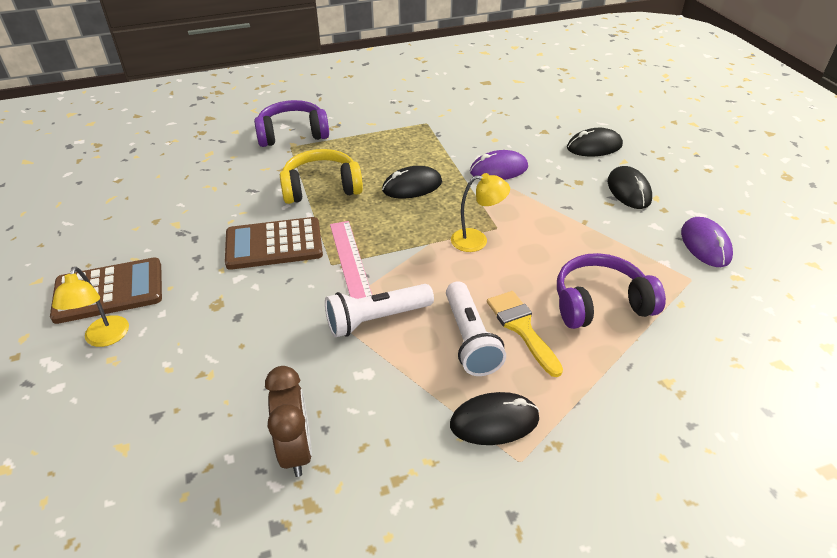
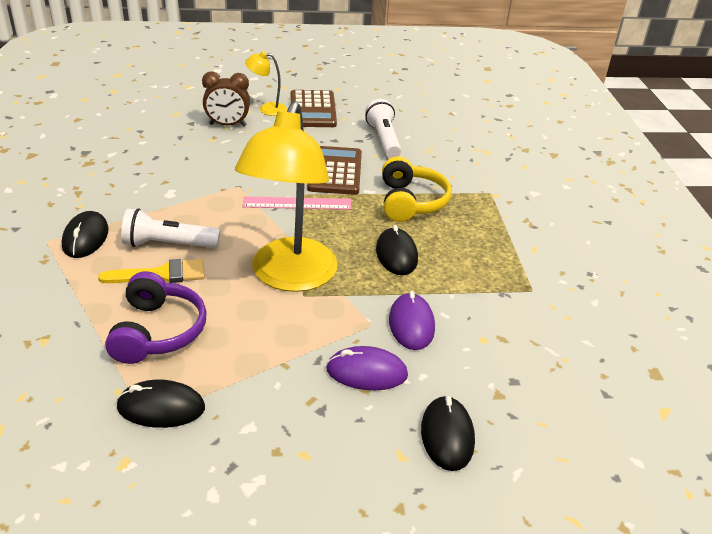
camera: 100 degrees right, 5 degrees down
(293, 134) = (515, 196): purple headphones -> none
(296, 450) = (129, 162): brown clock -> brown clock (227, 125)
(377, 319) = (219, 205): white flashlight -> white flashlight (383, 140)
(477, 240) = (289, 277): yellow lamp -> yellow lamp, size x2.31
(628, 191) = (329, 431): black mouse -> black mouse (161, 407)
(705, 245) = (191, 460): purple mouse -> purple mouse (366, 372)

